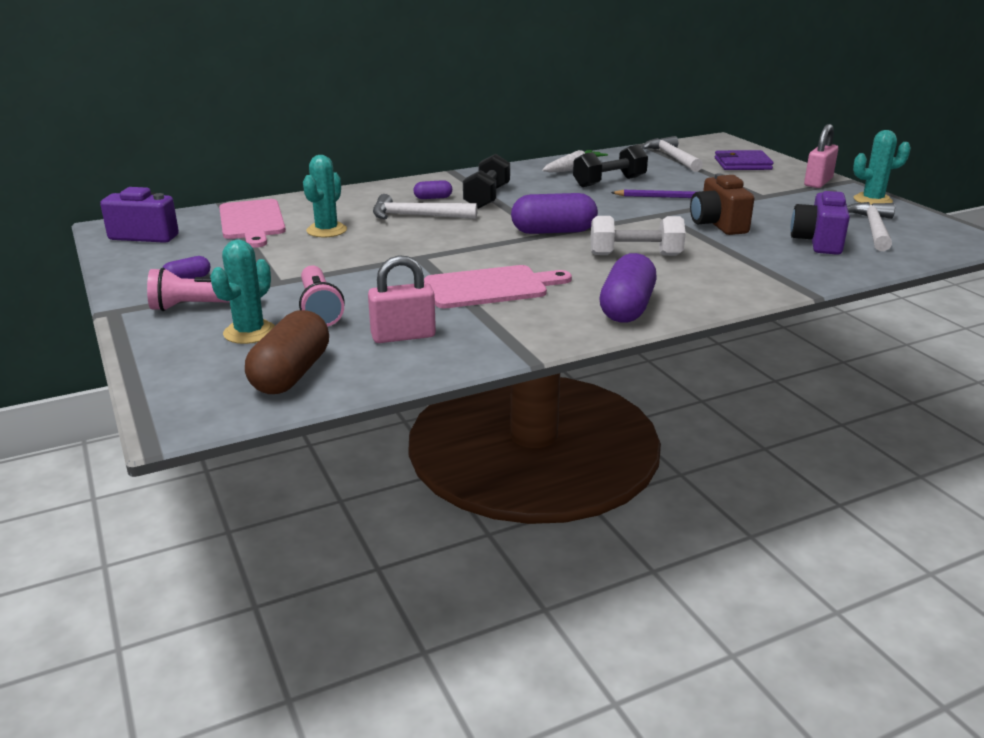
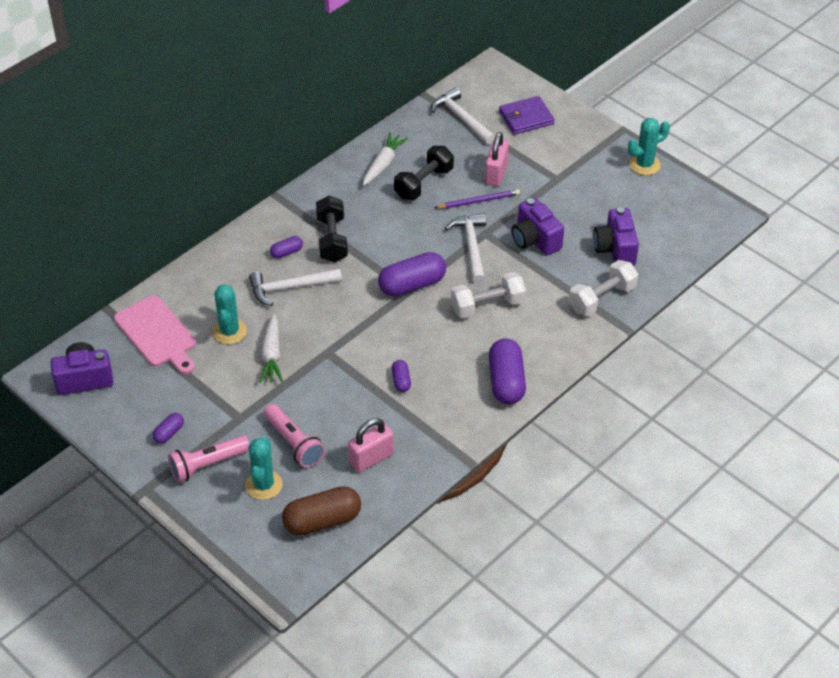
camera: 20 degrees left, 20 degrees up
(291, 374) = (322, 521): brown capsule -> brown capsule turned 75 degrees clockwise
(356, 249) = (272, 355): none -> white carrot
(491, 287) = (401, 381): pink cutting board -> purple capsule
(718, 225) = (535, 240): brown camera -> purple camera
(788, 270) = (602, 298): none -> white dumbbell
(818, 182) = (596, 141): pink padlock -> pink padlock (496, 174)
(873, 229) = (651, 216): white hammer -> white hammer (471, 247)

